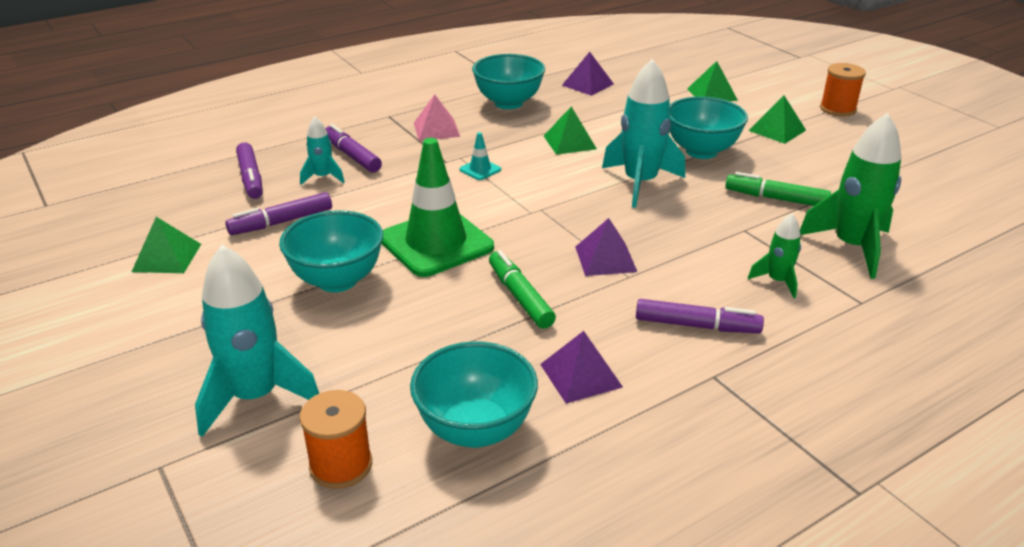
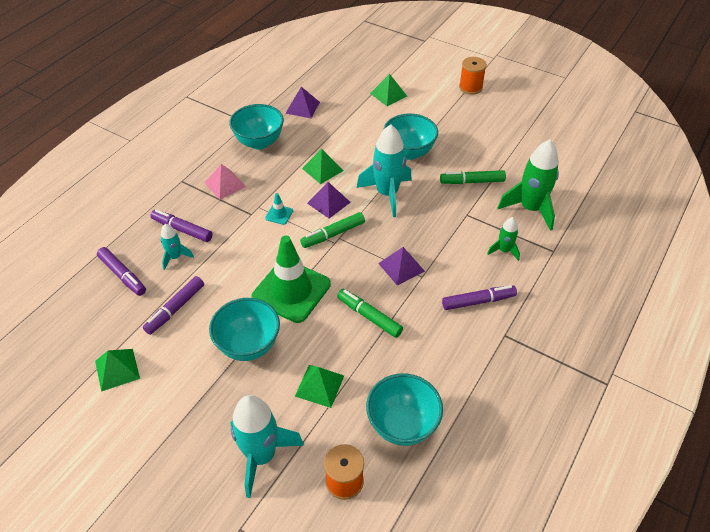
camera: 25 degrees left, 15 degrees up
(535, 204) = (333, 234): none -> green marker
(581, 375) = (436, 363): purple pyramid -> purple pyramid (328, 202)
(777, 130) = (444, 118): green pyramid -> green pyramid (319, 386)

